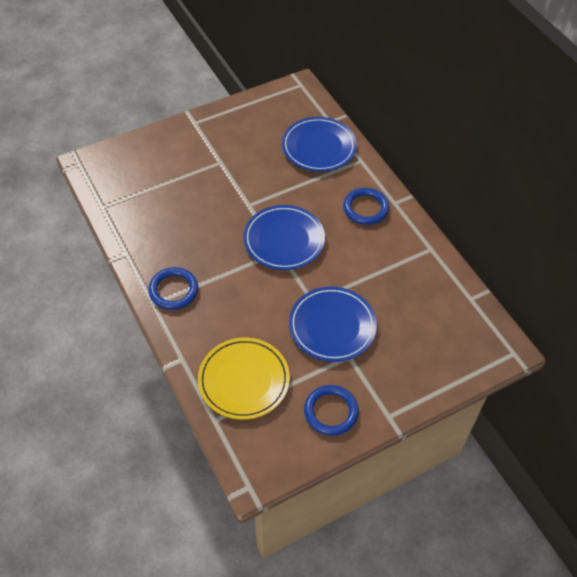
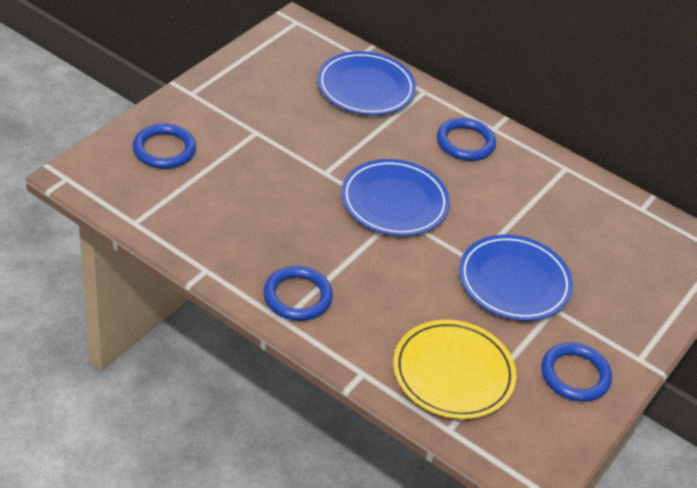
camera: 30 degrees left, 10 degrees down
(152, 159) = (164, 149): none -> blue ring

